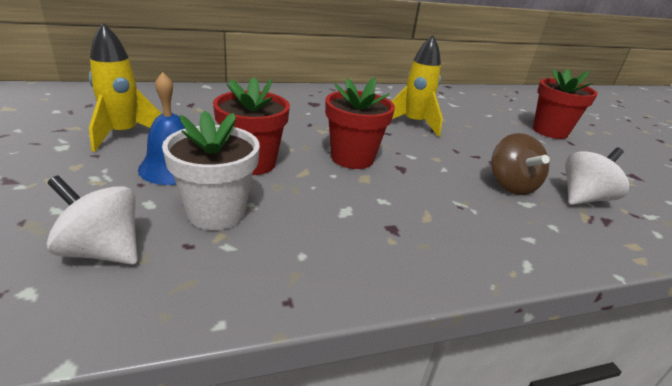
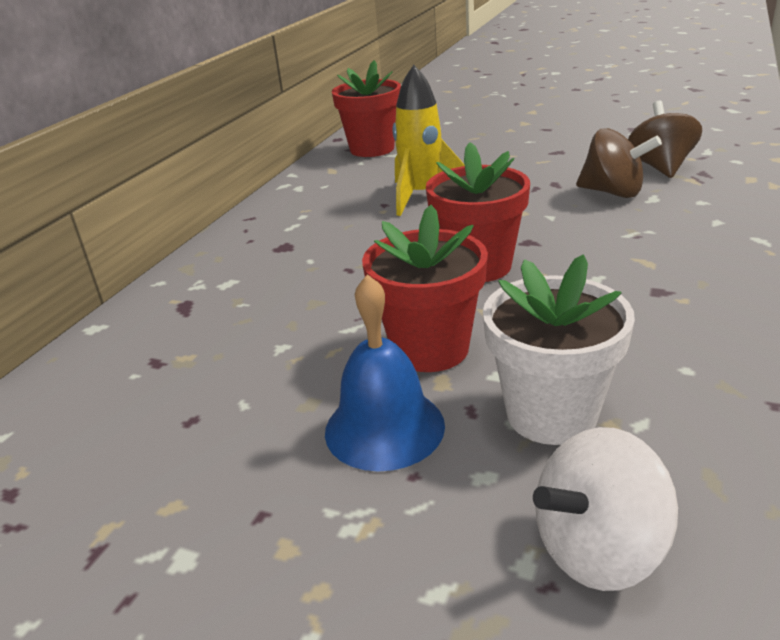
camera: 45 degrees left, 0 degrees up
(123, 134) = (207, 464): yellow rocket -> none
(550, 131) = (513, 129): red flower pot -> red flower pot (372, 149)
(583, 198) = (660, 167): white spinning top -> brown spinning top

